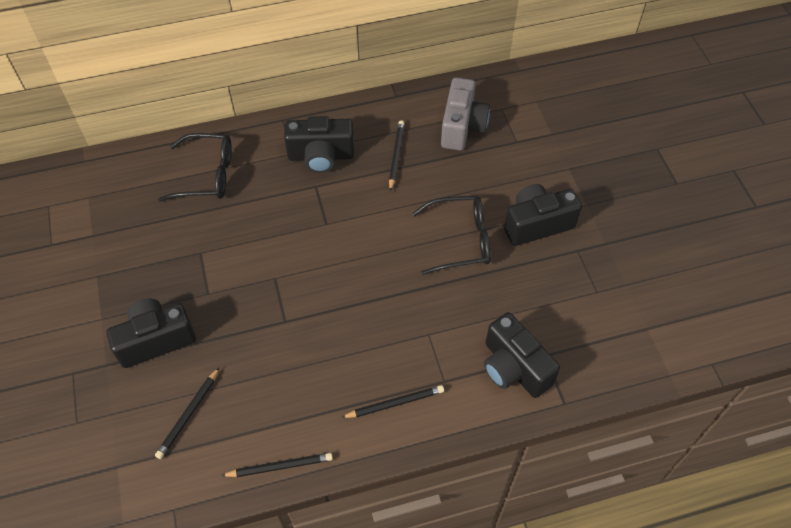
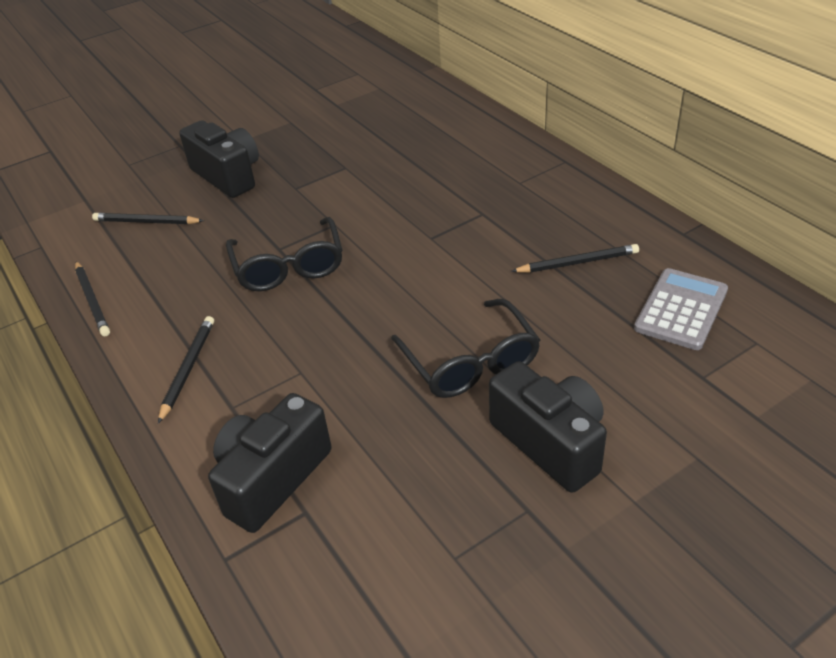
camera: 75 degrees right, 15 degrees down
(207, 175) = (449, 139): black glasses -> black glasses (289, 267)
(321, 156) = (531, 204): black camera -> none
(395, 403) = (188, 369): black pencil -> black pencil turned 135 degrees counterclockwise
(462, 127) = (681, 309): grey camera -> grey calculator

